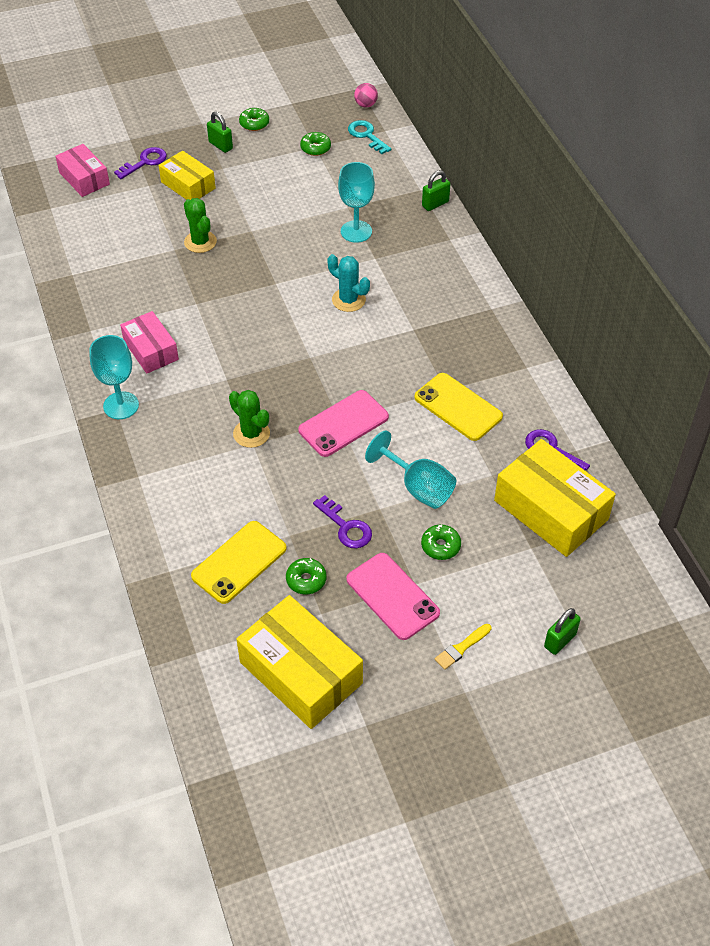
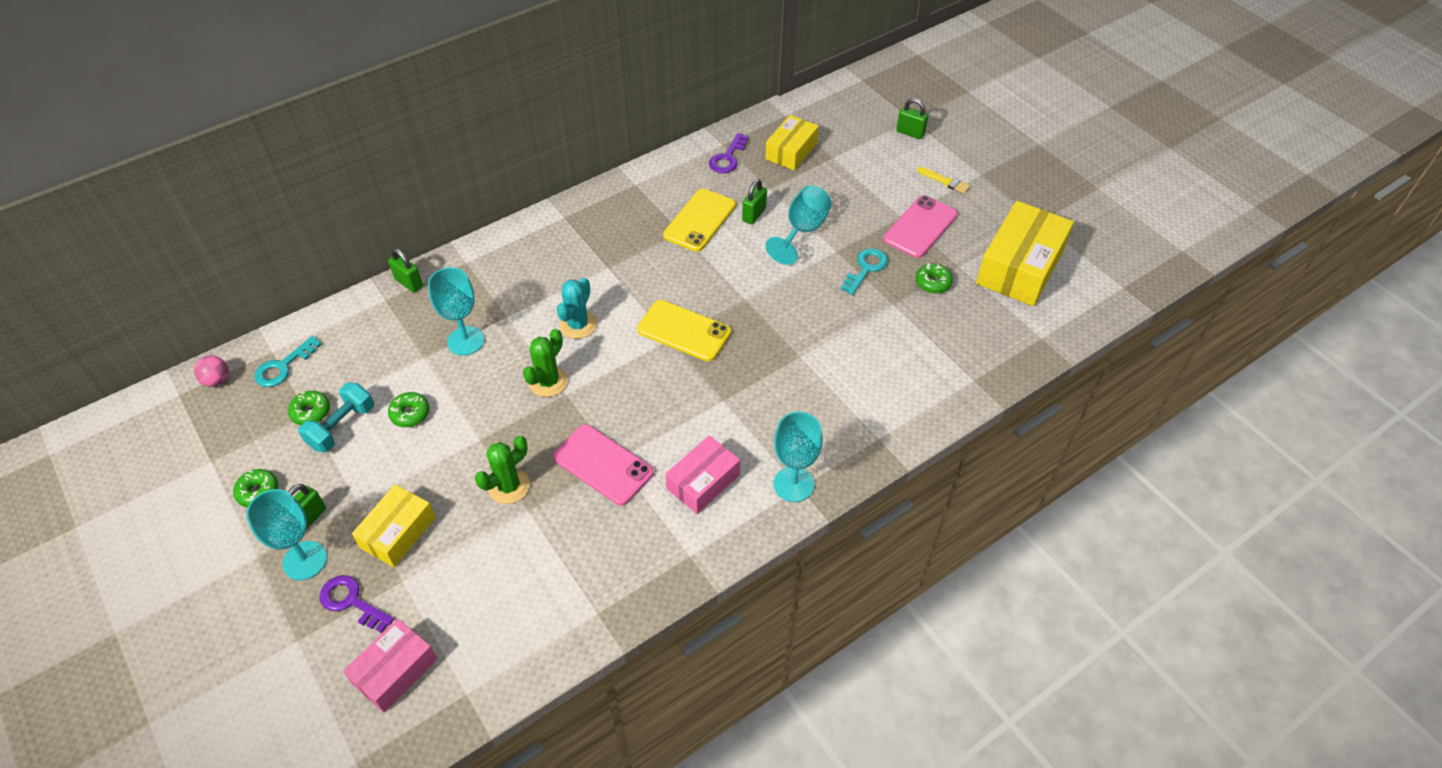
camera: 105 degrees left, 0 degrees up
(187, 143) = (305, 560): none -> turquoise goblet
(239, 562) = (938, 332): yellow phone -> yellow phone (684, 331)
(251, 433) = (788, 360): green cactus -> green cactus (548, 382)
(295, 162) = (342, 427): none -> turquoise dumbbell
(343, 423) = (749, 294): pink phone -> pink phone (602, 465)
(346, 527) = (866, 268): purple key -> turquoise key
(440, 546) = (857, 207): green donut -> green donut (410, 414)
(454, 452) = (754, 214): none -> green padlock
(551, 510) = (791, 151): yellow box -> yellow box, size x0.60

